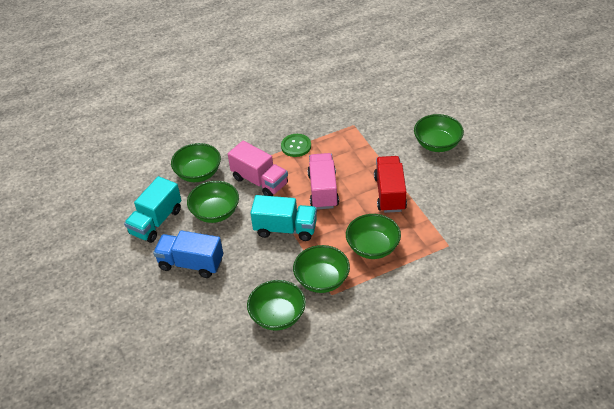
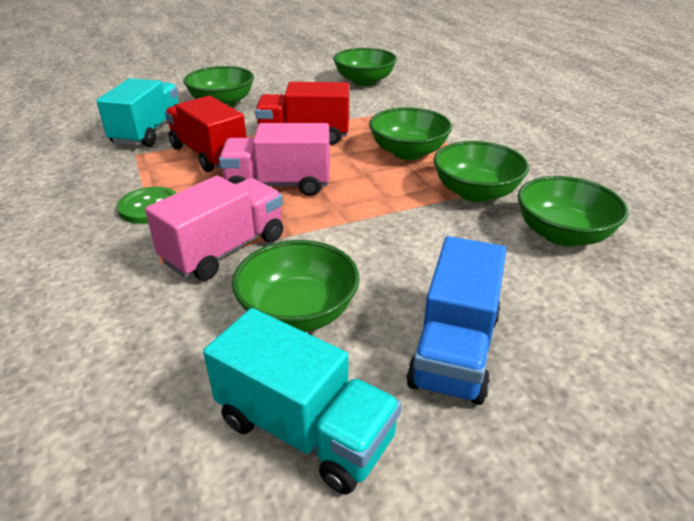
camera: 90 degrees left, 10 degrees down
(198, 173) = (152, 344): green bowl -> green bowl (364, 81)
(285, 229) = (362, 223): turquoise truck -> turquoise truck (148, 132)
(357, 154) = (209, 154): none -> red truck

